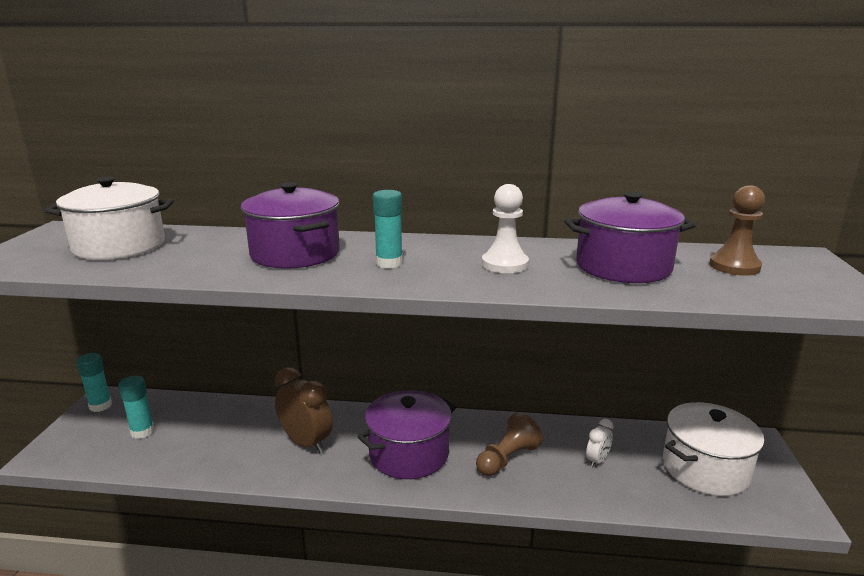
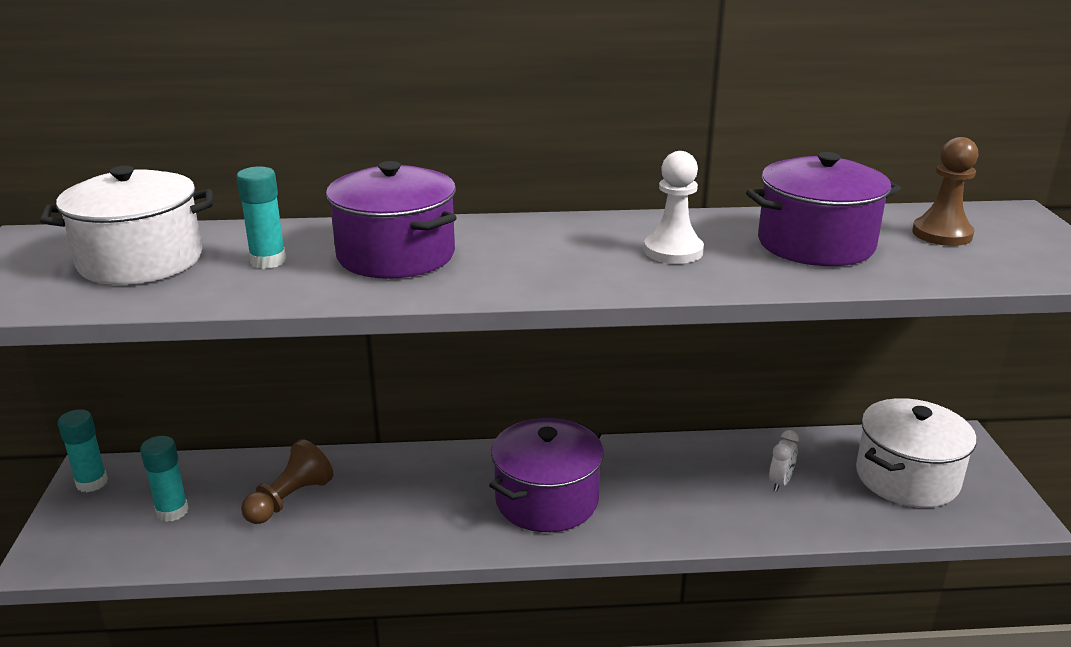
camera: 10 degrees left, 5 degrees up
(306, 443) = (407, 501): brown clock -> none
(389, 263) = (528, 260): turquoise glue stick -> turquoise glue stick (268, 261)
(507, 458) = (671, 492): brown pawn -> brown pawn (290, 499)

